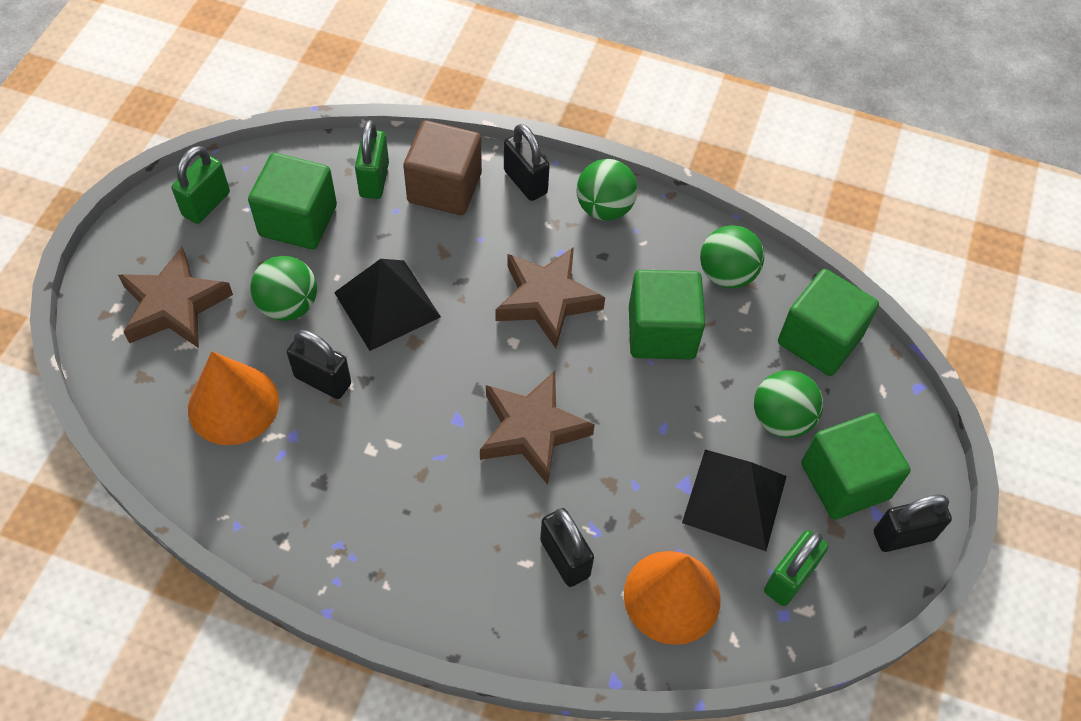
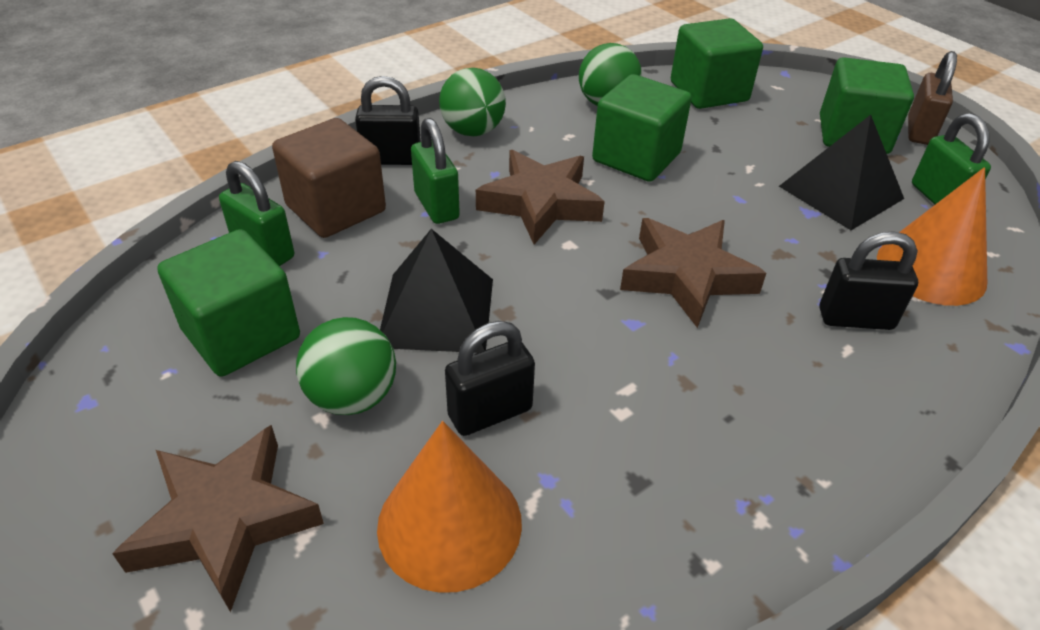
camera: 55 degrees left, 15 degrees down
(206, 204) = (108, 410): green padlock -> green padlock (436, 206)
(781, 419) = (773, 138): green ball -> none
(903, 535) = (919, 131): black padlock -> brown padlock

